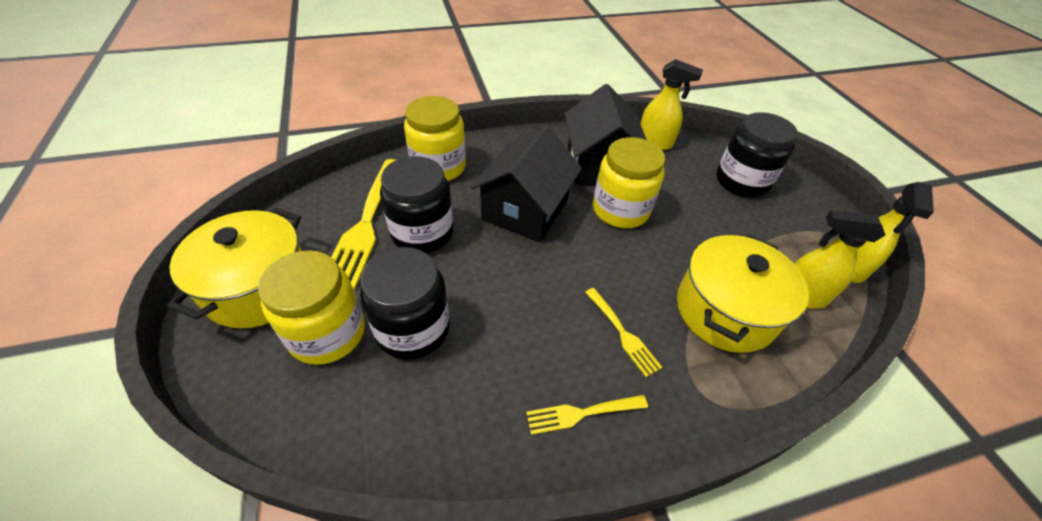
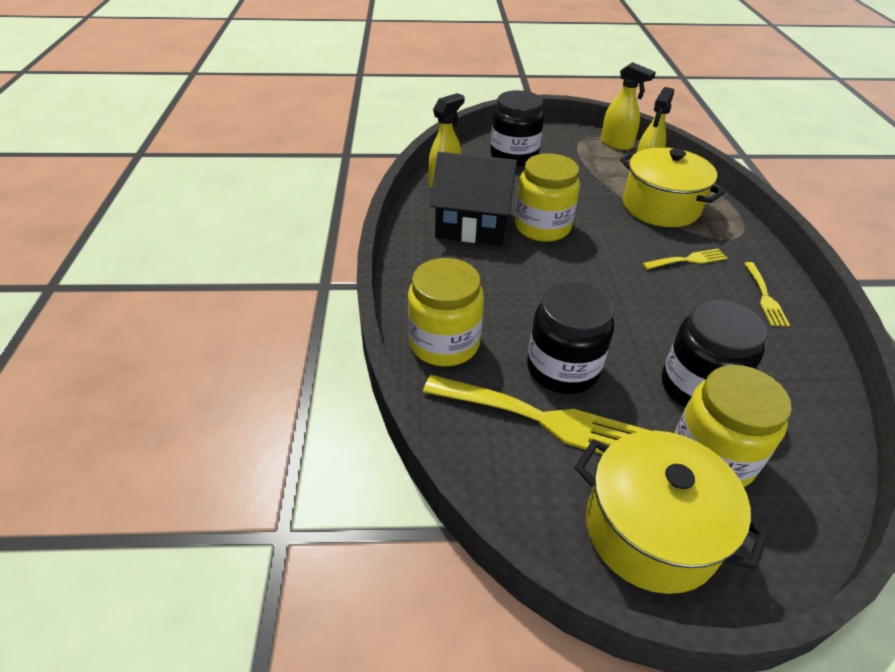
camera: 75 degrees left, 5 degrees down
(525, 210) = (534, 286): black house -> none

